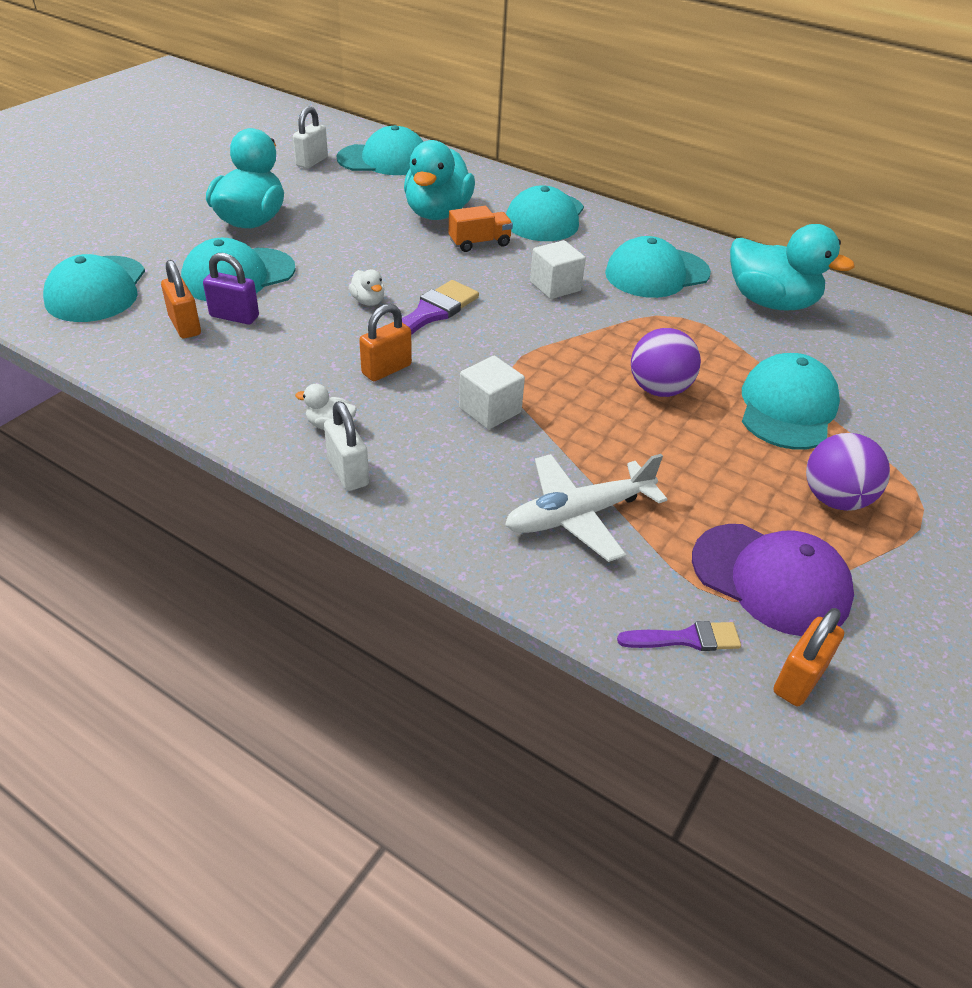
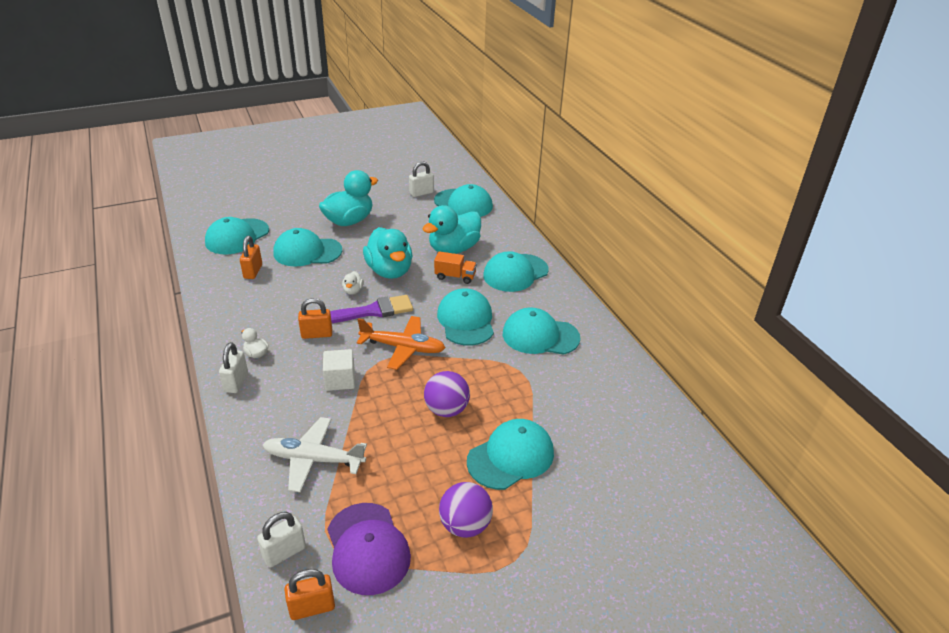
camera: 35 degrees right, 5 degrees down
(234, 316) = (280, 275): purple padlock -> none
(519, 343) = (402, 347): none -> orange plane
(555, 286) = (466, 320): white cube -> turquoise cap
(686, 639) = (284, 552): purple brush -> white padlock
(770, 302) = (592, 385): turquoise duck -> turquoise duck (389, 271)

